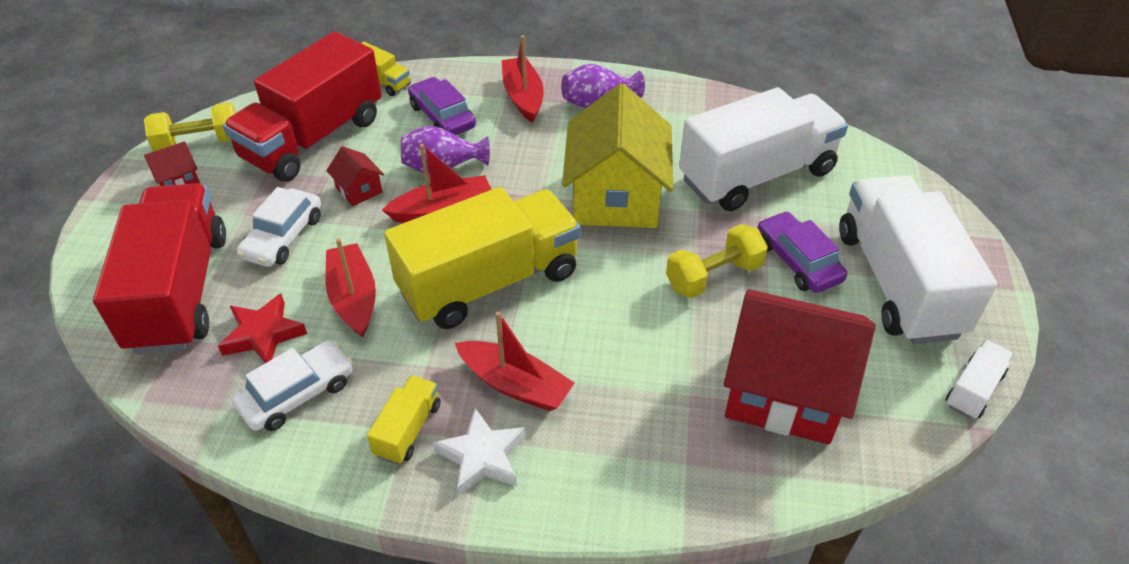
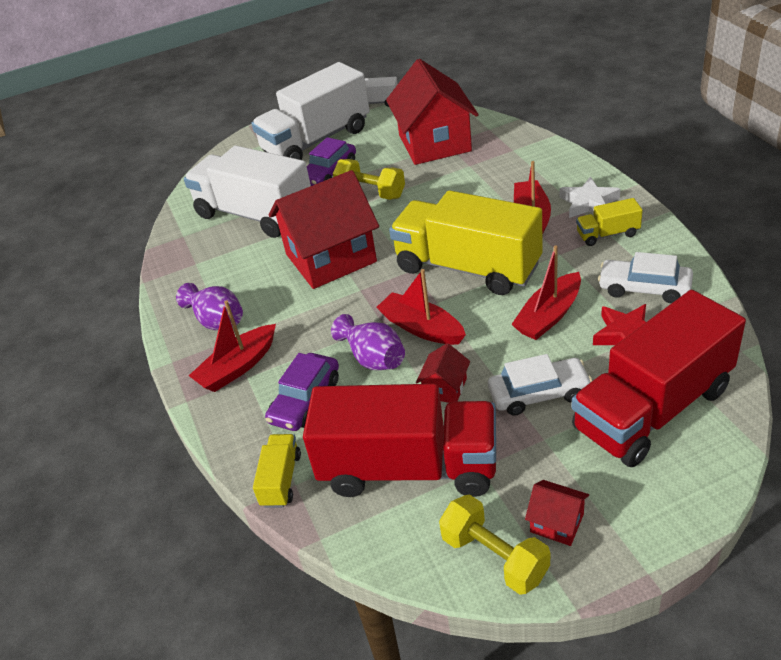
camera: 115 degrees left, 5 degrees down
(616, 197) = (331, 258): yellow house -> red house

